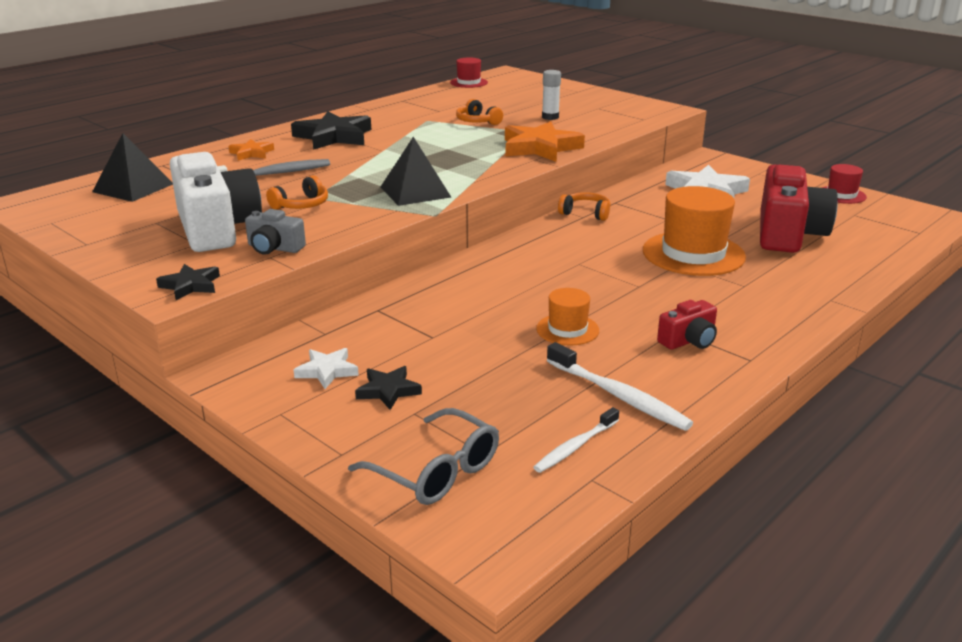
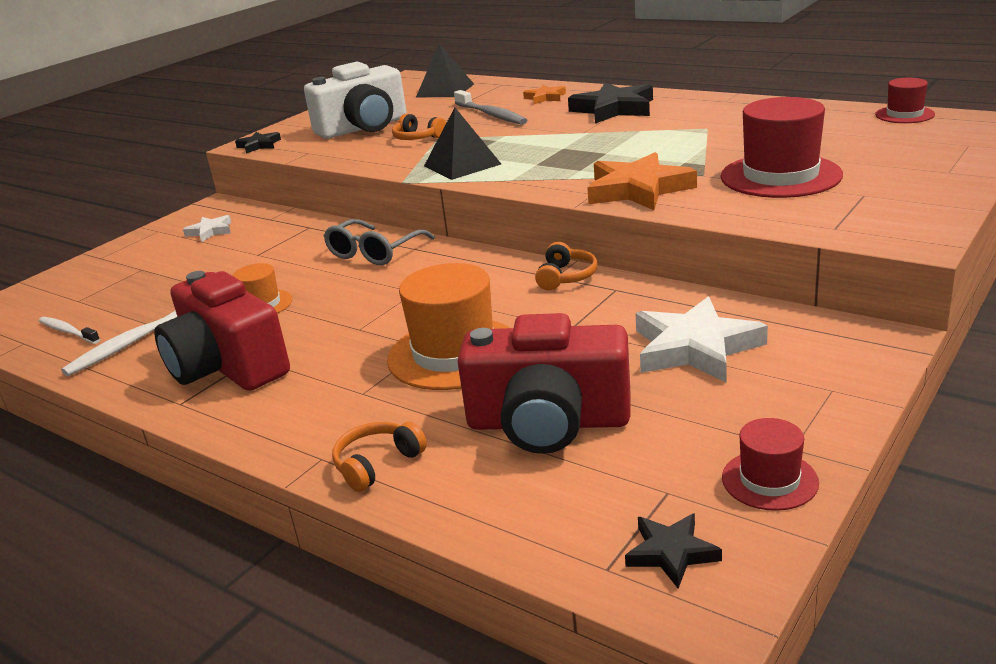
camera: 85 degrees right, 0 degrees up
(274, 248) = (324, 150): grey camera -> none
(388, 391) = (175, 255): black star -> black star (671, 553)
(436, 471) = (63, 289): grey glasses -> grey glasses (374, 253)
(477, 121) = (722, 147): orange headphones -> orange headphones (377, 464)
(550, 117) = (780, 176): white glue stick -> red hat
(689, 340) = (227, 366): red camera -> red camera, size x2.11

